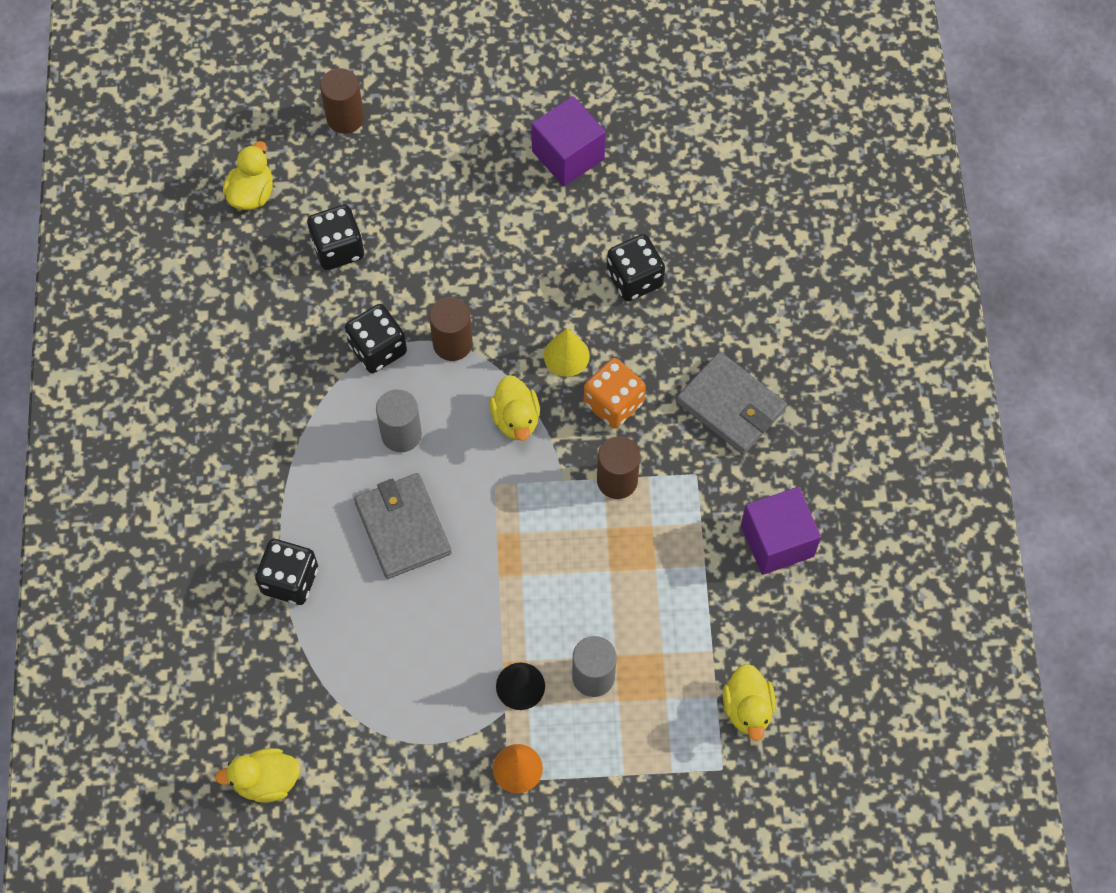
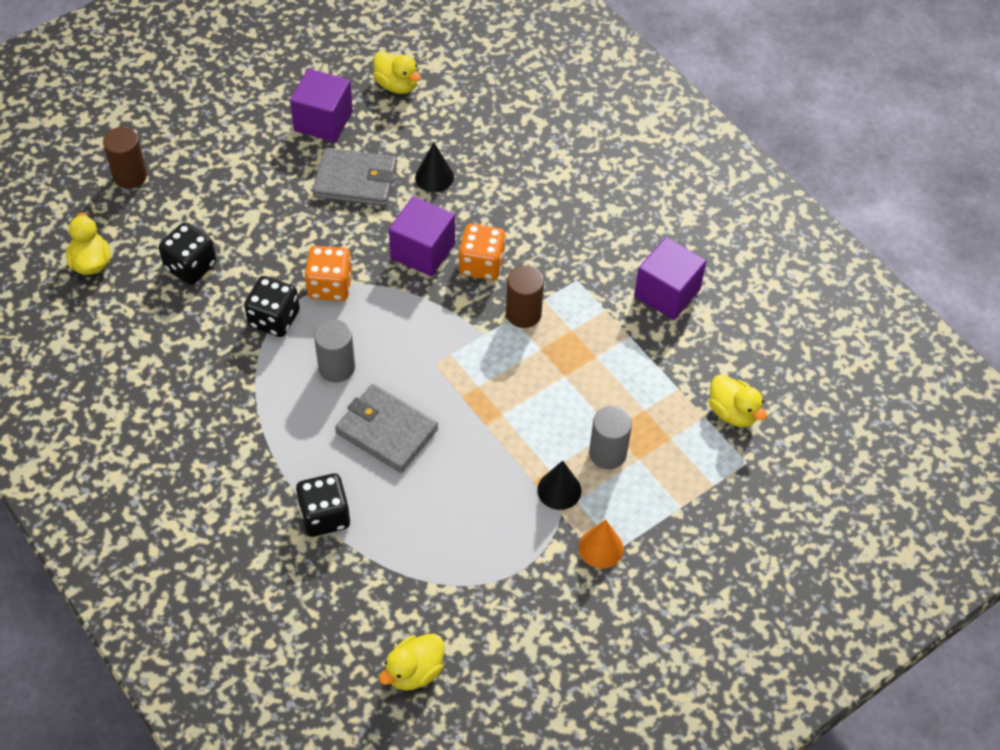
camera: 35 degrees left, 10 degrees down
(452, 343) = (330, 286): brown cylinder -> orange dice
(516, 419) = (417, 312): yellow duck -> yellow duck (397, 85)
(566, 355) = (422, 251): yellow cone -> purple cube
(634, 279) = (434, 177): black dice -> black cone
(731, 405) = (567, 223): grey wallet -> grey wallet (356, 180)

